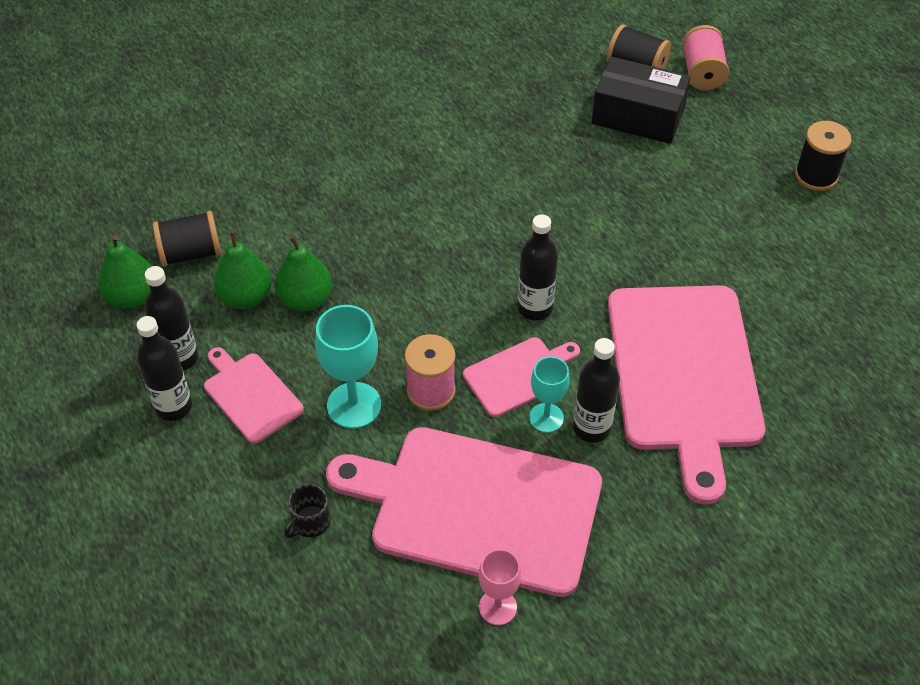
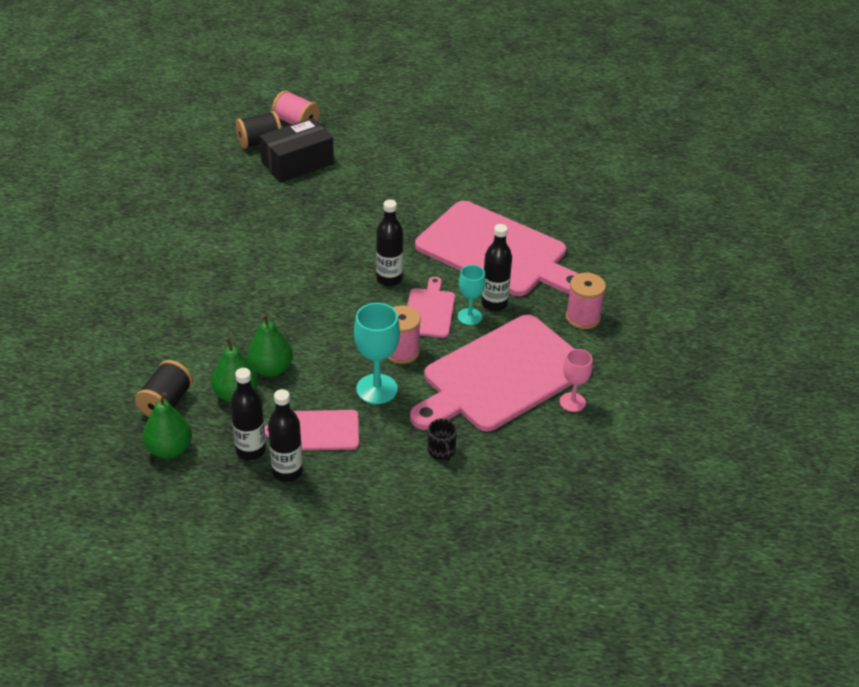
camera: 55 degrees left, 10 degrees down
(656, 532) = (582, 317): none -> pink spool
(816, 175) = (419, 130): black spool -> none

